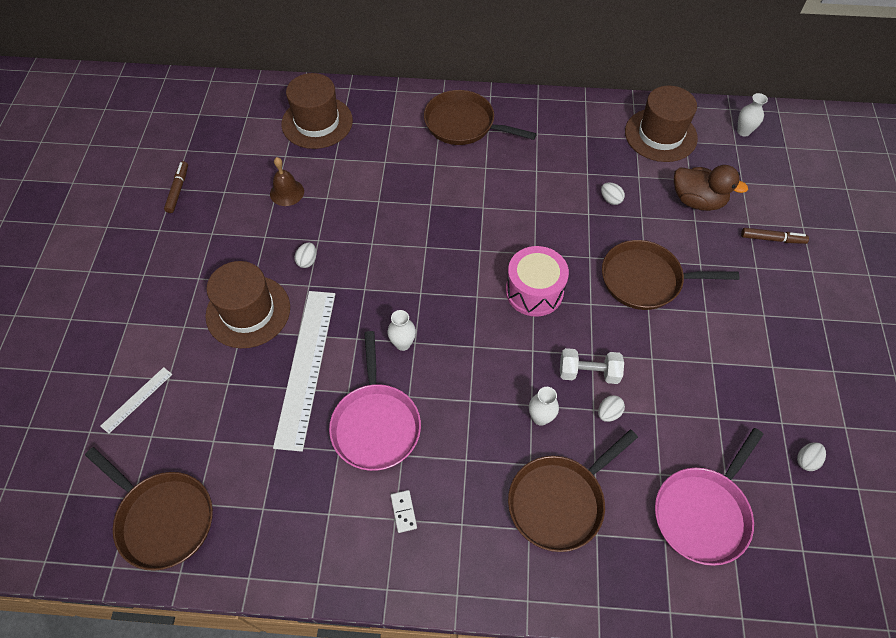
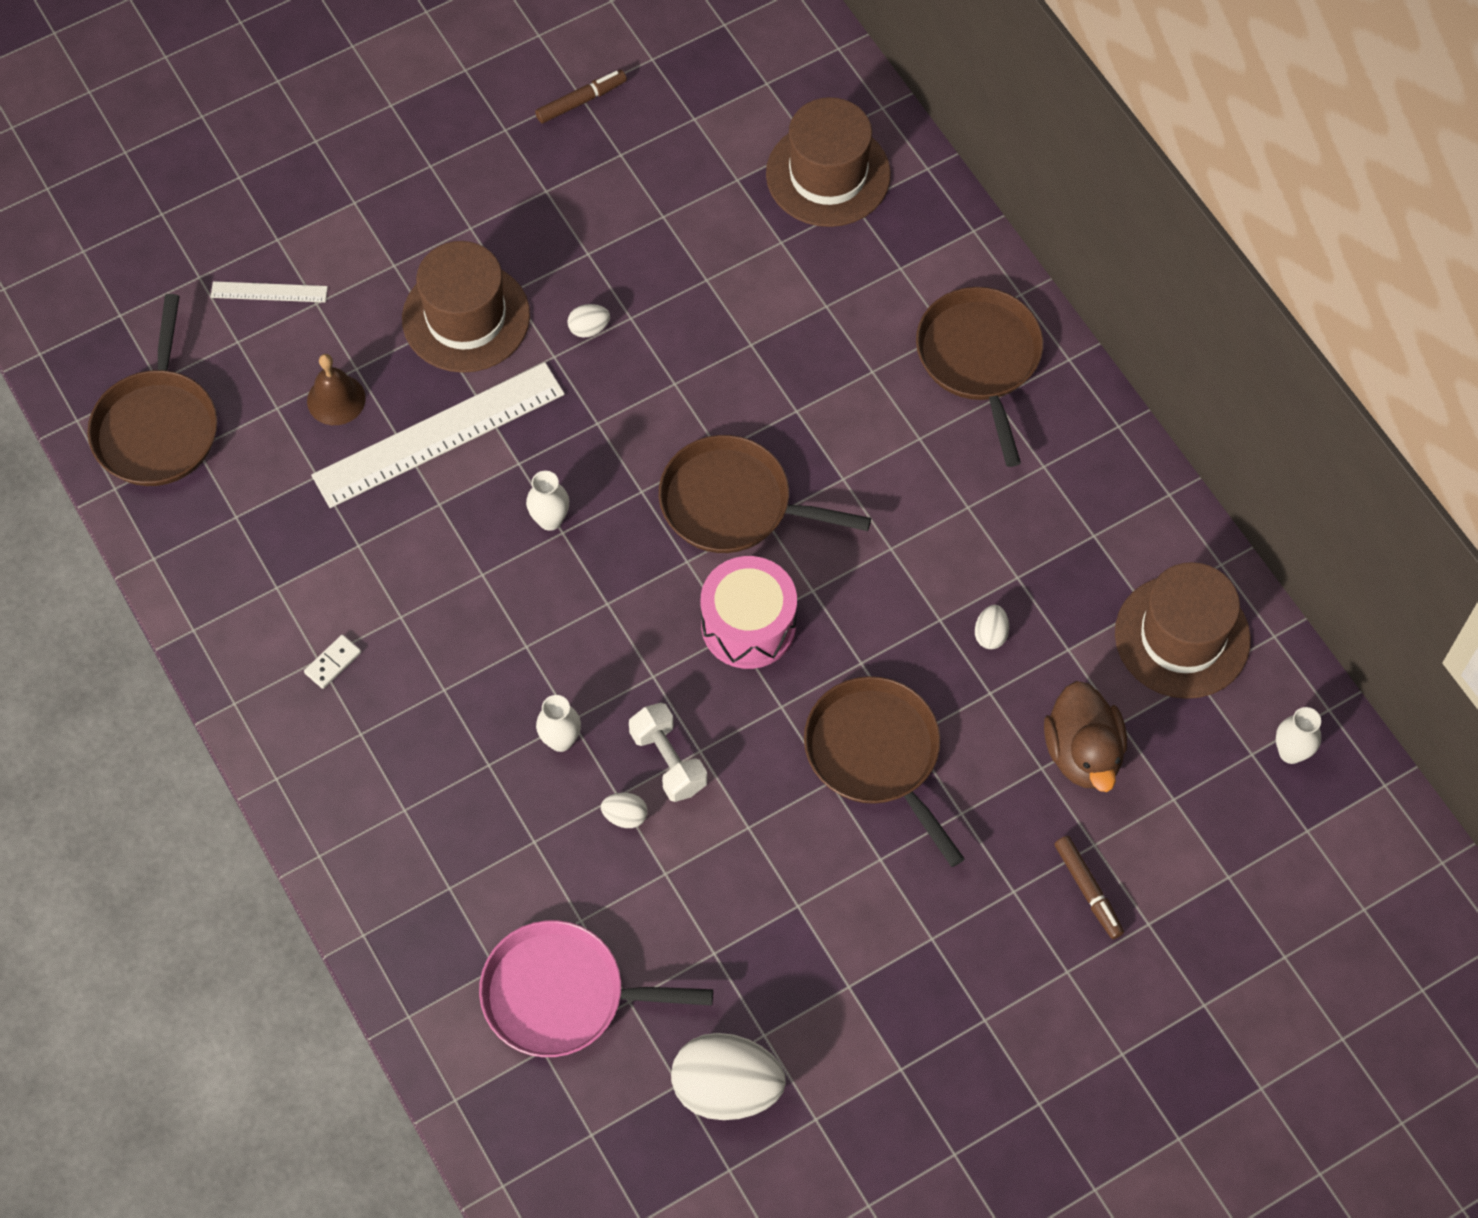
camera: 55 degrees right, 5 degrees up
(287, 192) = (677, 227): brown bell -> brown bell (336, 399)
(376, 424) = (418, 562): pink pan -> none
(559, 501) = (463, 824): brown pan -> brown pan (733, 504)
(806, 460) = (727, 1088): white egg -> white egg, size x2.31

